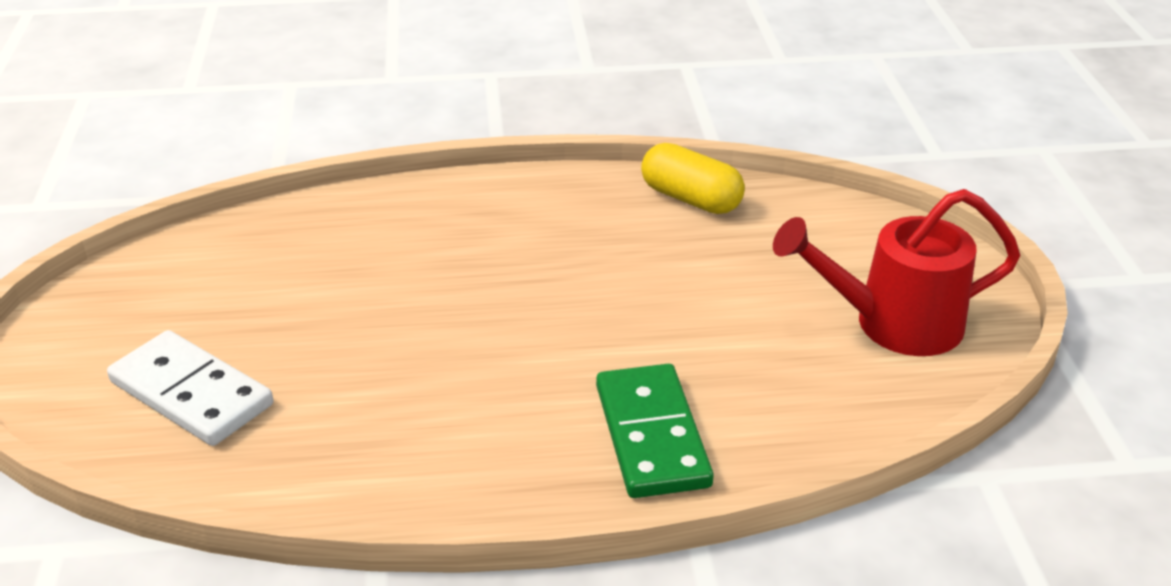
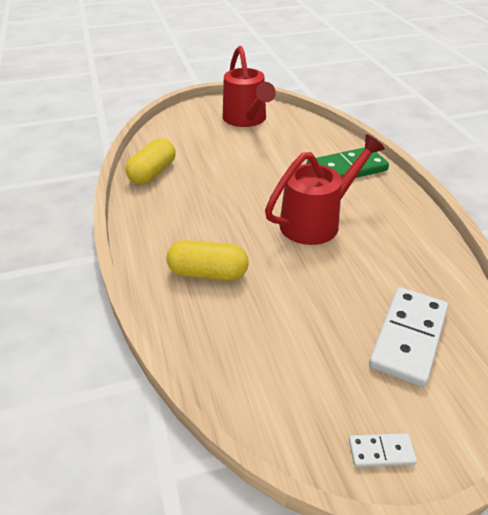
camera: 100 degrees left, 5 degrees up
(65, 326) = (381, 452): none -> white domino
(413, 235) = (208, 273): none -> yellow capsule
(489, 358) = (317, 221): none -> red watering can

